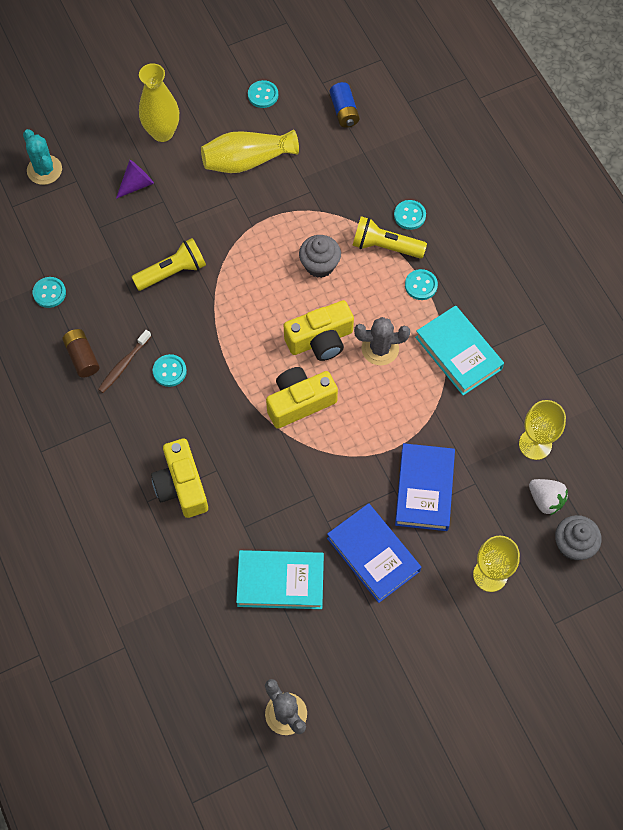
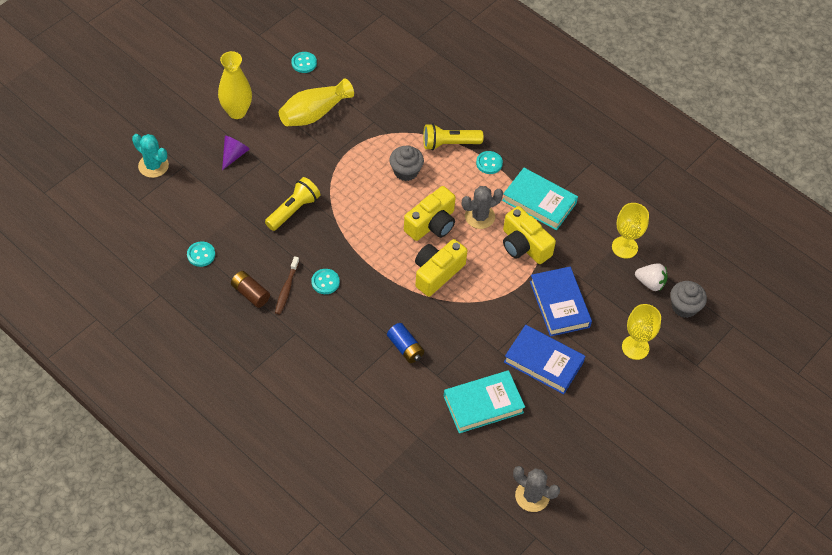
camera: 25 degrees left, 10 degrees down
(182, 486) = (374, 361): yellow camera -> yellow camera (524, 245)
(344, 111) = (372, 58): blue battery -> blue battery (405, 348)
(409, 215) = (457, 117): turquoise button -> none

